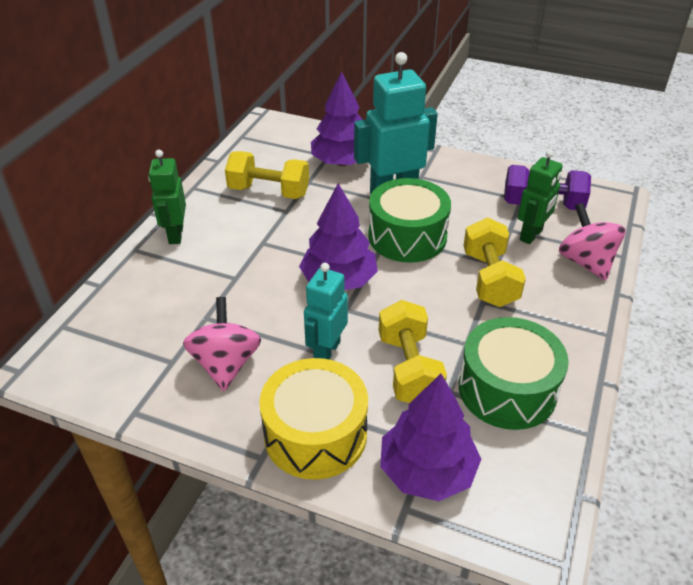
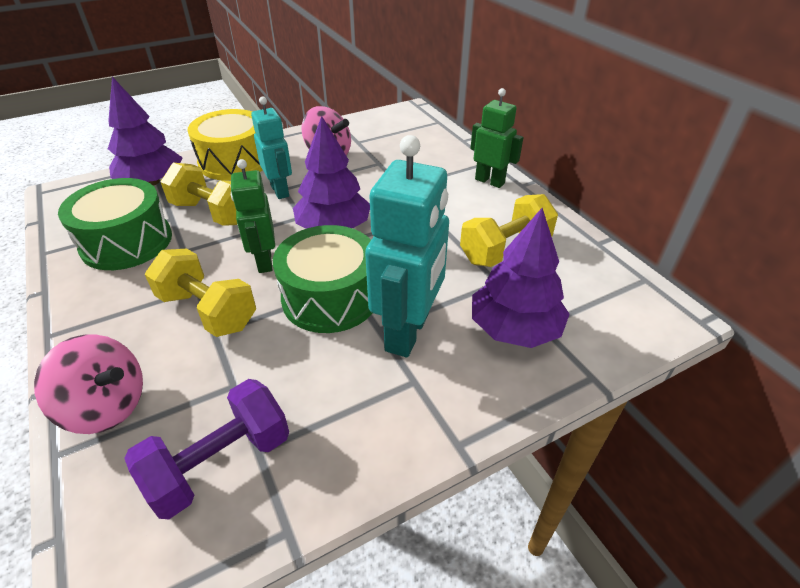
camera: 130 degrees right, 0 degrees up
(531, 235) = (200, 396): green robot -> green robot (264, 261)

